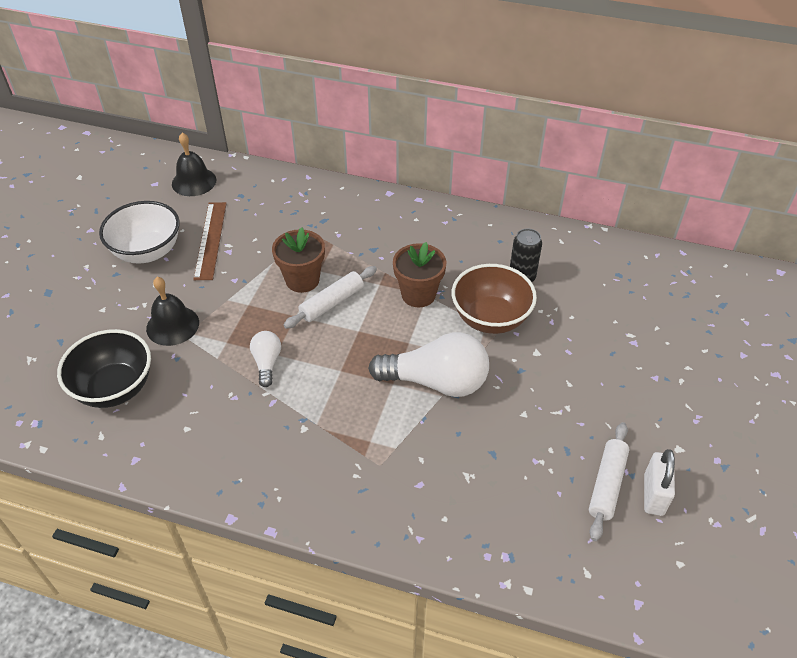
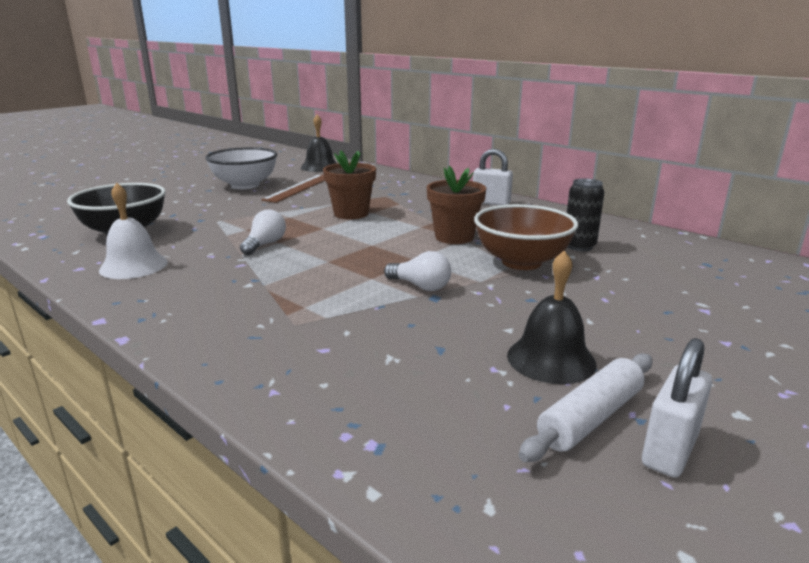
camera: 25 degrees right, 25 degrees down
(172, 325) = (215, 215): black bell -> black bell (551, 359)
(181, 438) = (133, 266): none -> white bell
(332, 303) = (364, 227): white rolling pin -> none
(415, 217) = (491, 203): none -> white padlock
(436, 381) = (420, 286): white light bulb -> white light bulb, size x0.50

